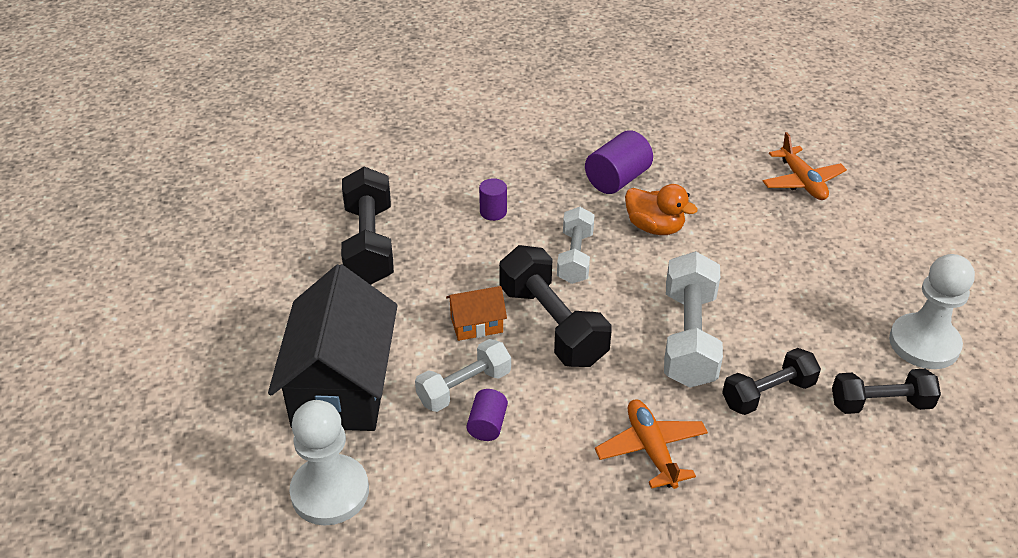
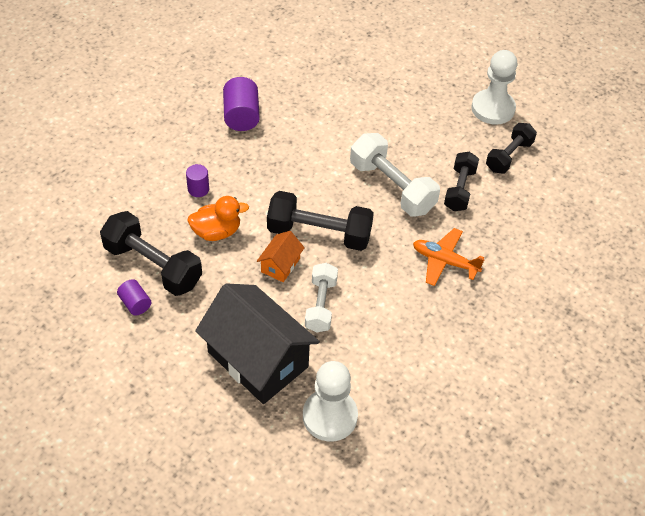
camera: 50 degrees left, 10 degrees up
(487, 425) = (358, 314): purple cylinder -> purple cylinder (135, 304)
(575, 257) = (280, 184): white dumbbell -> none
(654, 227) = (299, 133): orange duck -> orange duck (216, 232)
(802, 182) = (339, 49): orange plane -> none

